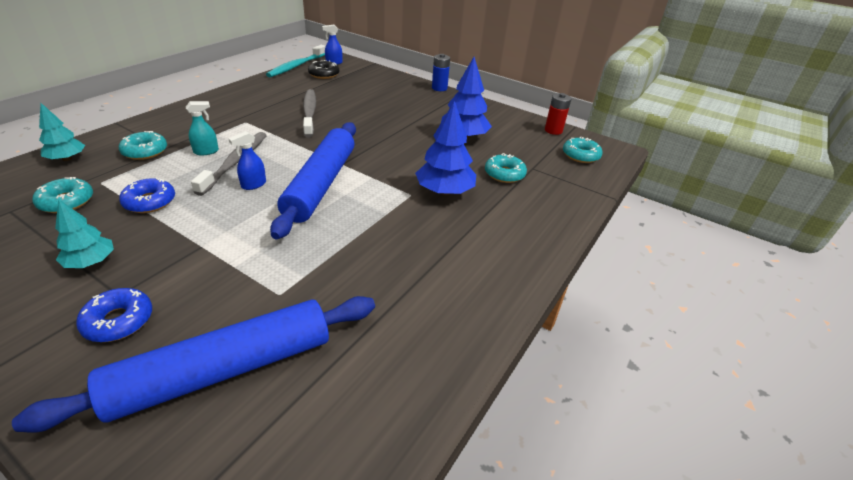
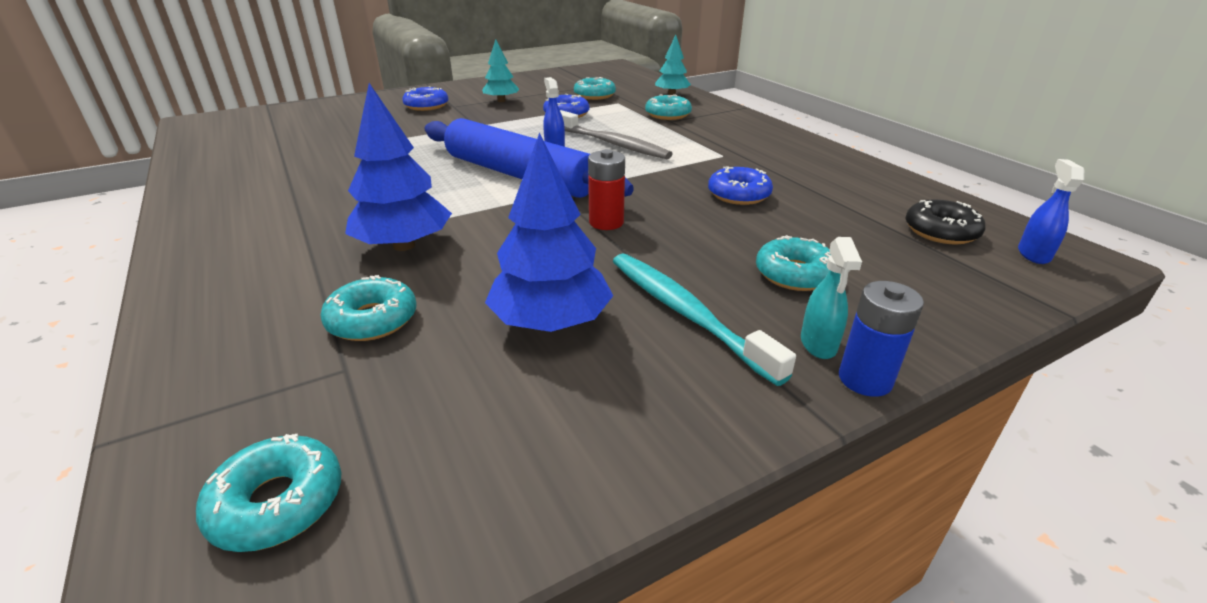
camera: 120 degrees right, 5 degrees down
(206, 151) = (649, 134): turquoise spray bottle -> turquoise spray bottle (818, 344)
(224, 369) = (336, 124): blue rolling pin -> none
(296, 66) = (986, 212): turquoise toothbrush -> turquoise toothbrush (686, 313)
(309, 113) = (738, 195): grey toothbrush -> blue donut
(385, 98) = (794, 274): none -> turquoise donut
(553, 130) = (451, 528): red battery -> red battery (606, 222)

